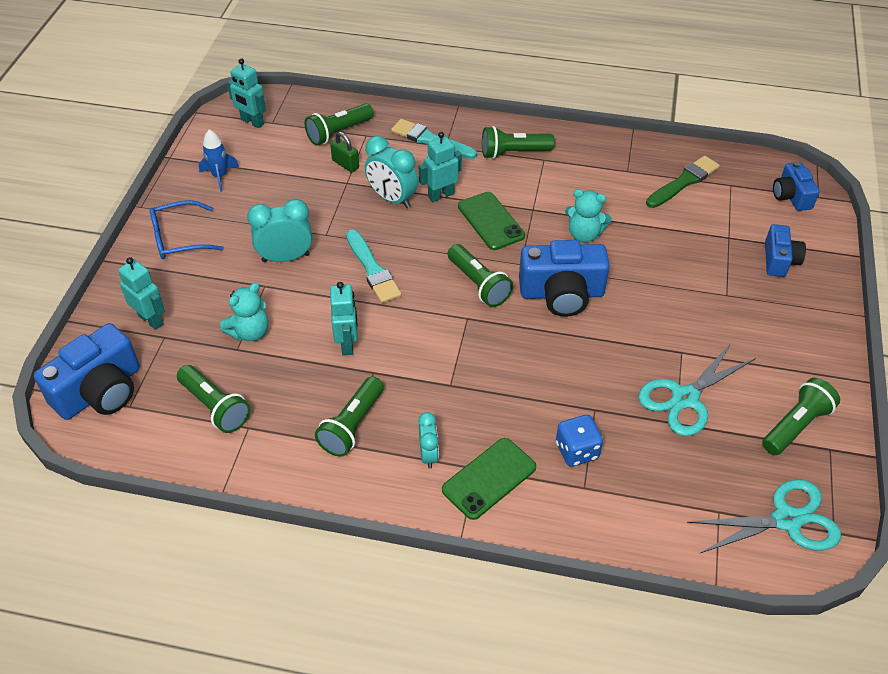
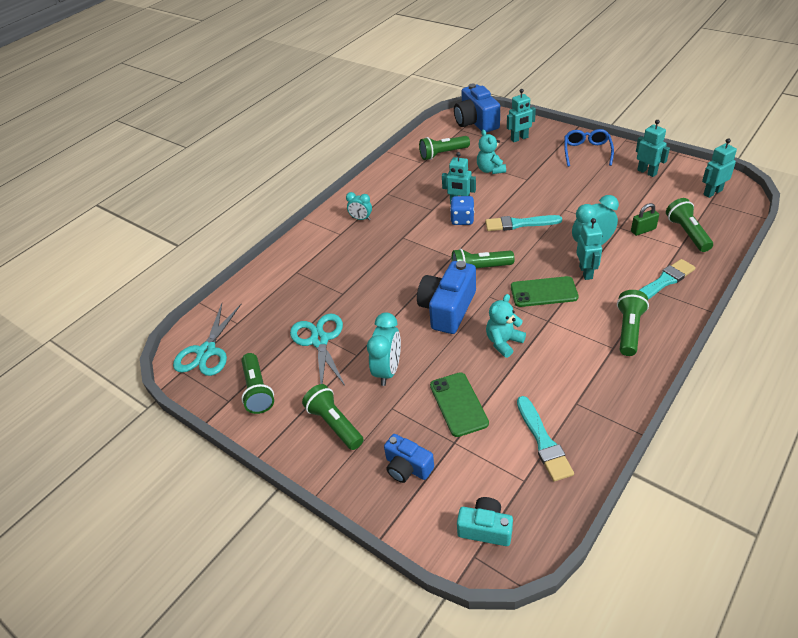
camera: 120 degrees right, 5 degrees down
(220, 176) = (647, 172): blue rocket -> turquoise robot
(285, 258) = (549, 190): turquoise clock -> turquoise clock (388, 370)
(352, 425) = (399, 196): green flashlight -> green flashlight (334, 424)
(489, 478) = (330, 237): green phone -> green phone (458, 404)
(577, 451) = (320, 276): blue dice -> blue dice (462, 219)
(684, 182) = (543, 441): green brush -> turquoise brush
(791, 196) = (485, 528): blue camera -> turquoise camera

